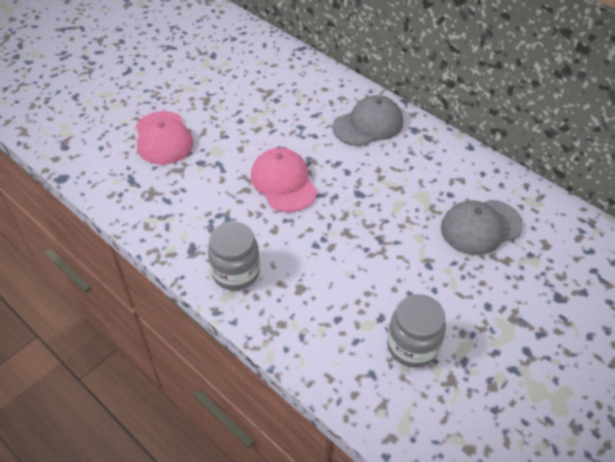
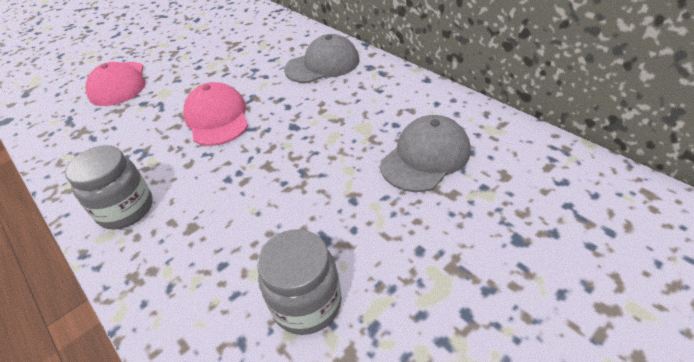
camera: 10 degrees right, 5 degrees down
(481, 227) = (425, 157): grey cap -> grey cap turned 150 degrees clockwise

